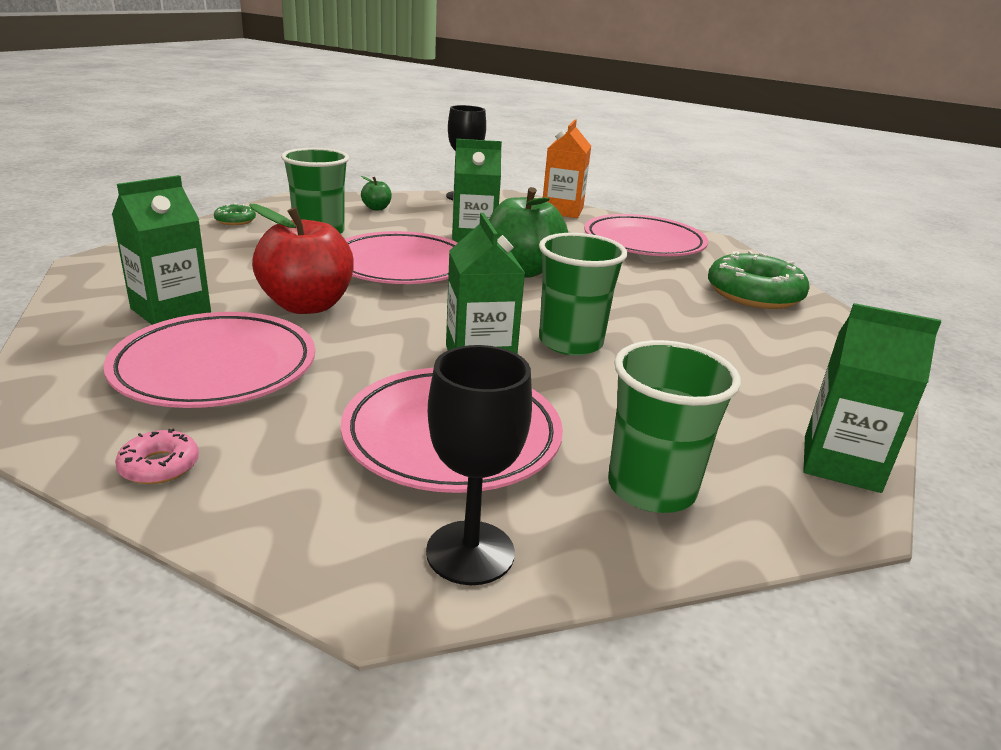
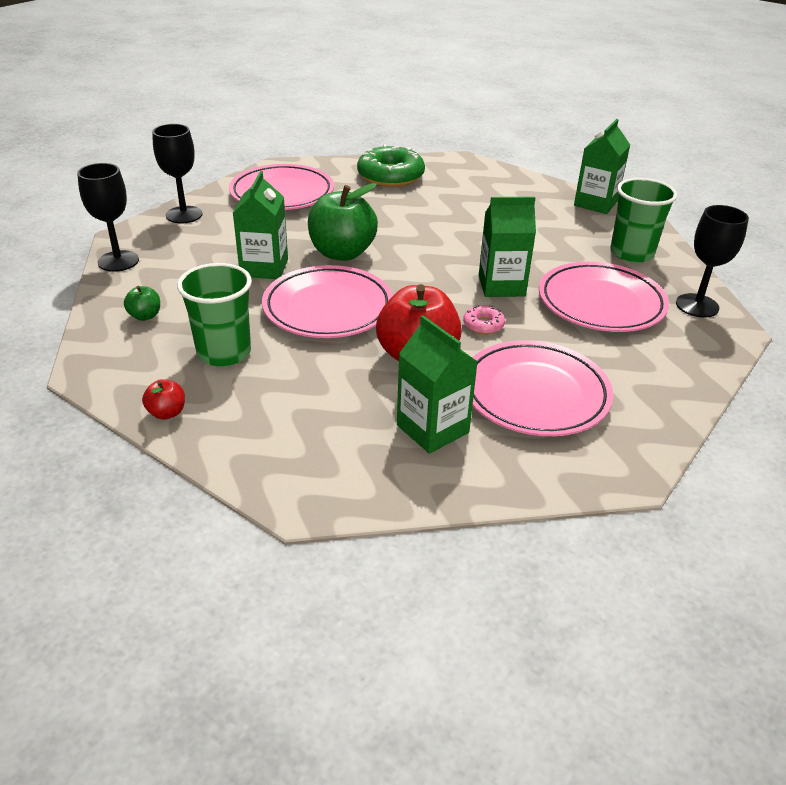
camera: 80 degrees left, 10 degrees up
(159, 466) = (661, 404): pink donut -> pink donut (483, 325)
(235, 220) = (167, 413): green donut -> red apple
(562, 211) = (184, 215): orange carton -> black goblet
(570, 343) = (474, 251): green cup -> none

